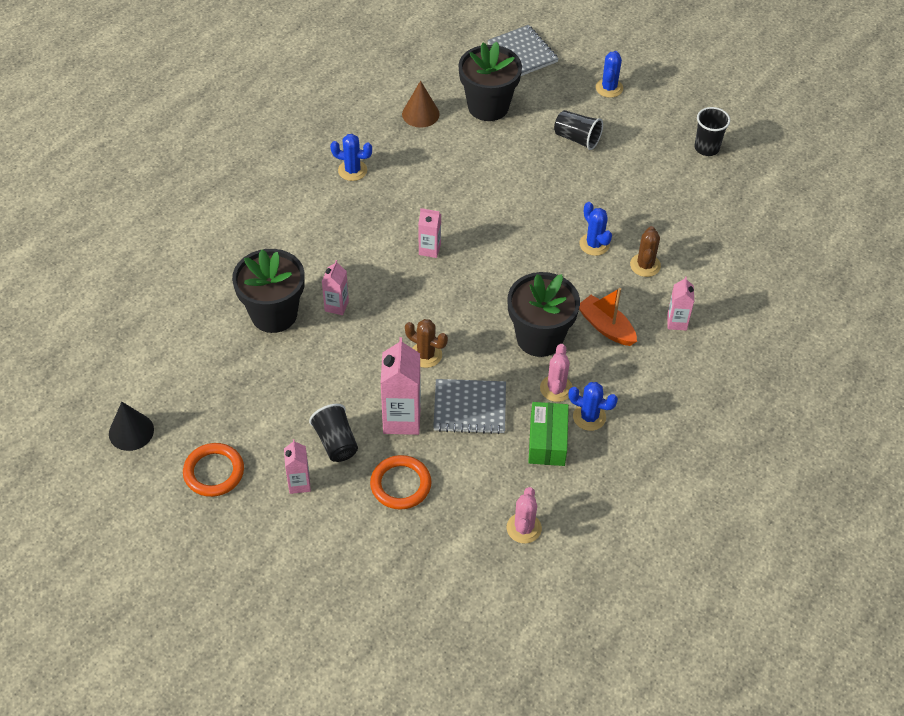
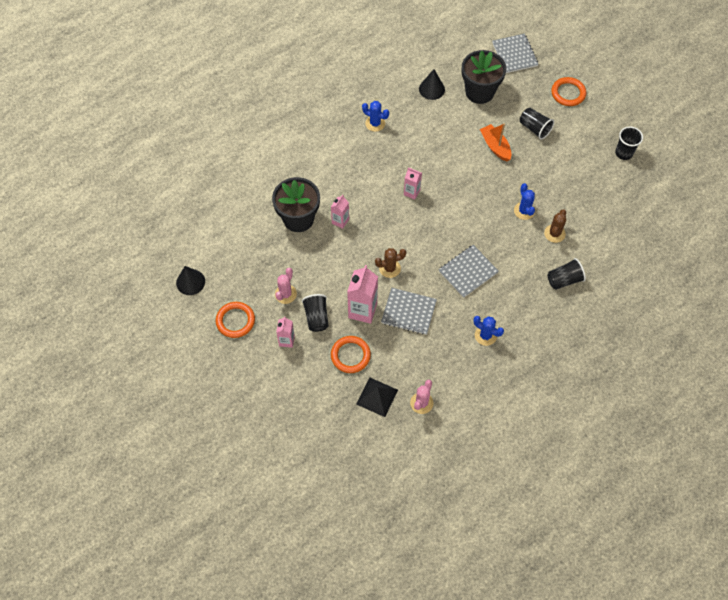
camera: 15 degrees right, 10 degrees up
(420, 114) = (431, 89): brown cone -> black cone
(426, 355) = (390, 268): brown cactus -> brown cactus turned 60 degrees counterclockwise
(455, 533) = (377, 397): none -> black pyramid
(539, 338) = (468, 272): black flower pot -> grey notebook
(547, 441) = (453, 346): green box -> none
(556, 388) = (469, 310): pink cactus -> pink cactus (285, 294)
(606, 327) = (515, 273): orange boat -> orange boat (495, 146)
(609, 88) = (568, 93): blue cactus -> orange ring
(677, 322) = (564, 280): pink carton -> black cup

